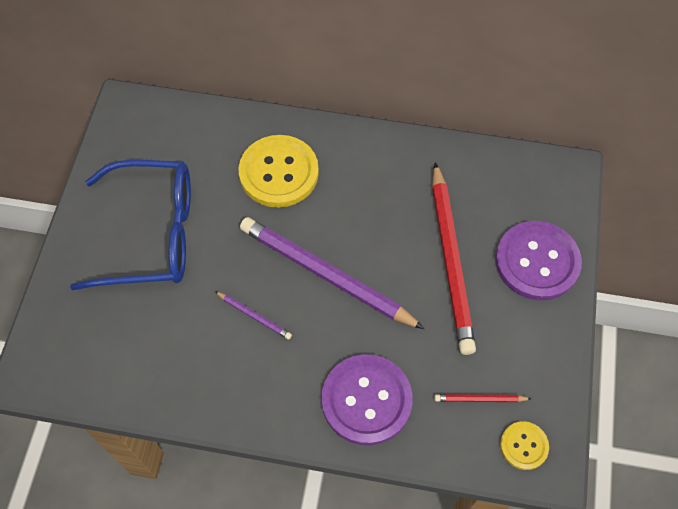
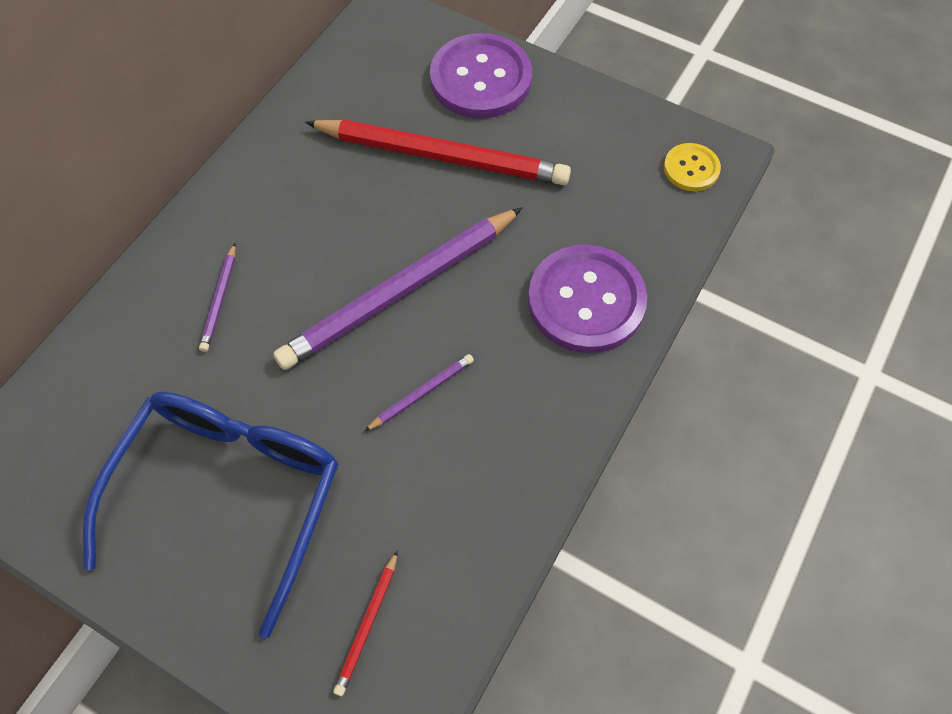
camera: 70 degrees left, 0 degrees up
(279, 173) = (220, 300): yellow button -> purple pencil
(480, 399) = (624, 189): red pencil -> red pencil (367, 624)

